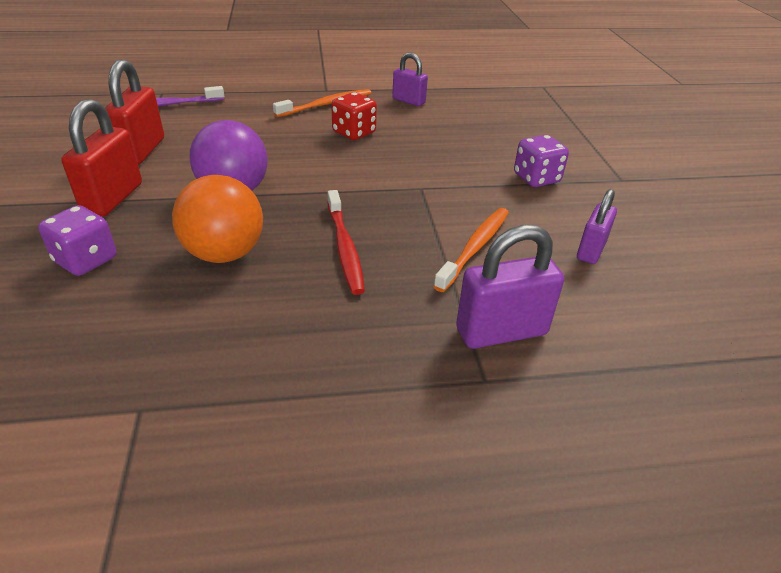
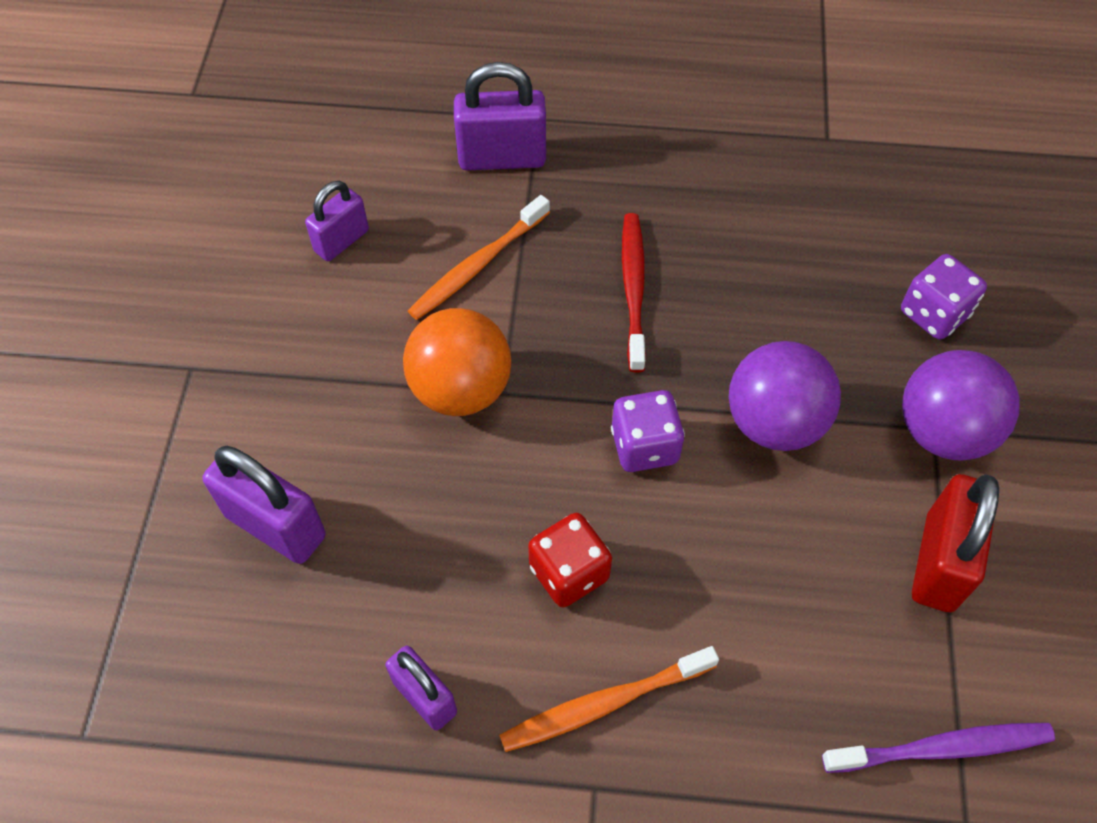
camera: 165 degrees left, 20 degrees up
(113, 198) = (943, 431): red padlock -> purple ball
(225, 254) = (776, 300): orange ball -> orange ball (461, 389)
(514, 134) = (275, 526): none -> purple padlock
(536, 178) = (319, 388): purple dice -> purple dice (644, 446)

